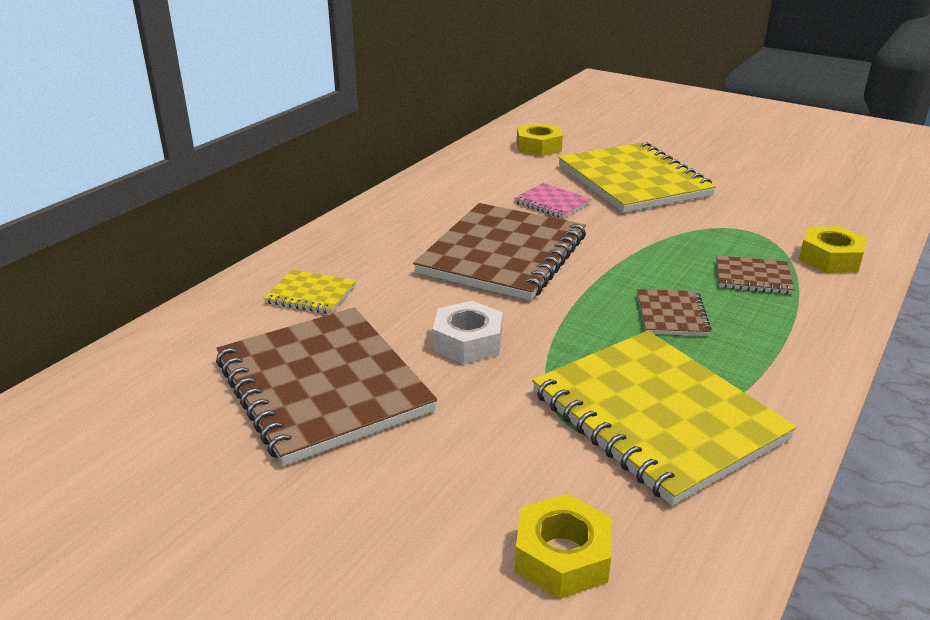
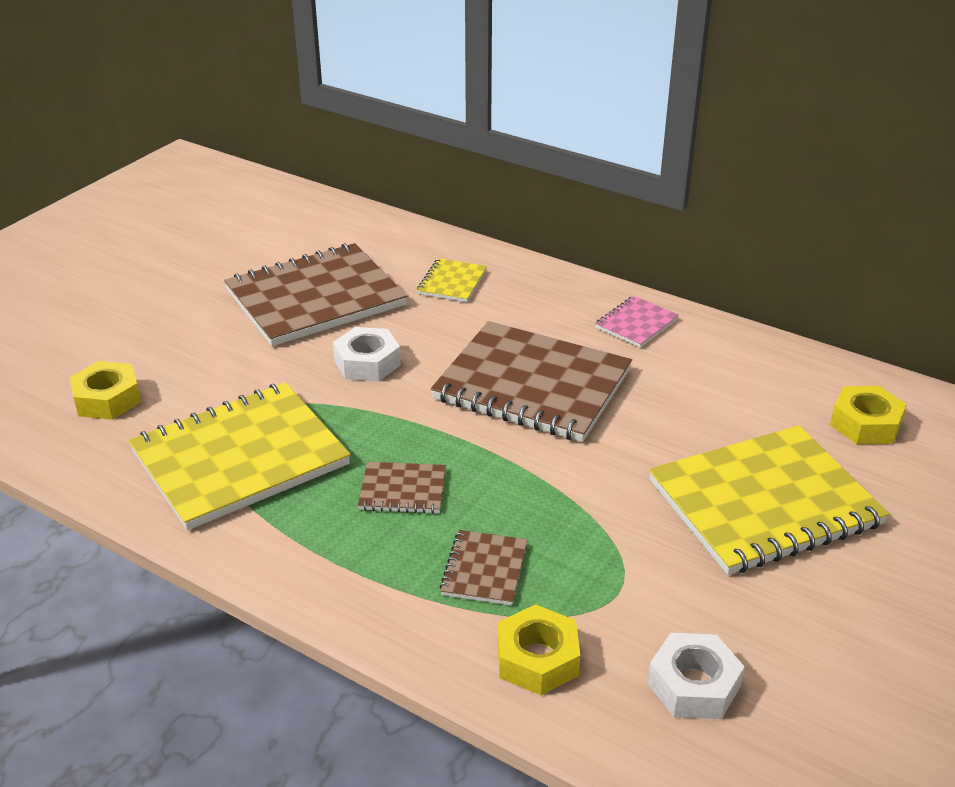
camera: 90 degrees right, 5 degrees up
(552, 203) = (673, 426): pink notebook -> pink notebook (636, 324)
(815, 212) = (693, 685): none -> white nut

